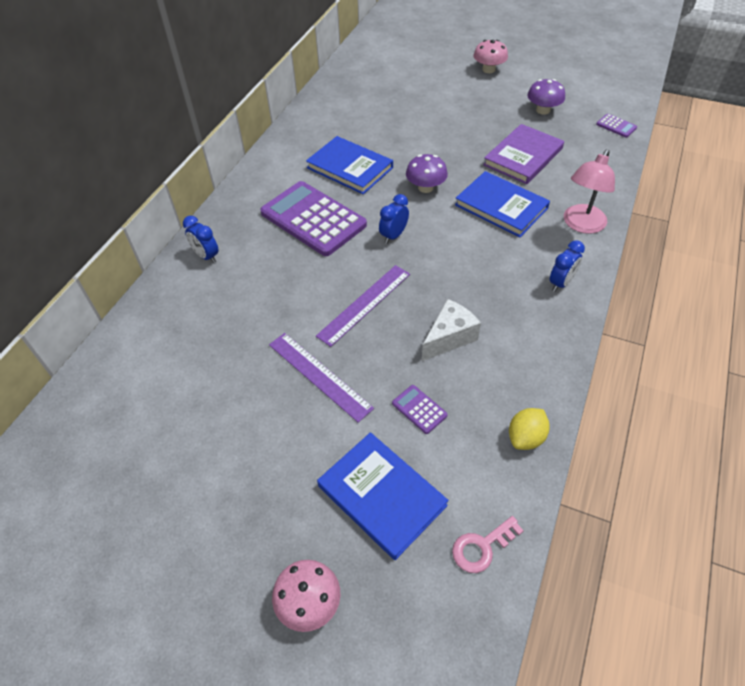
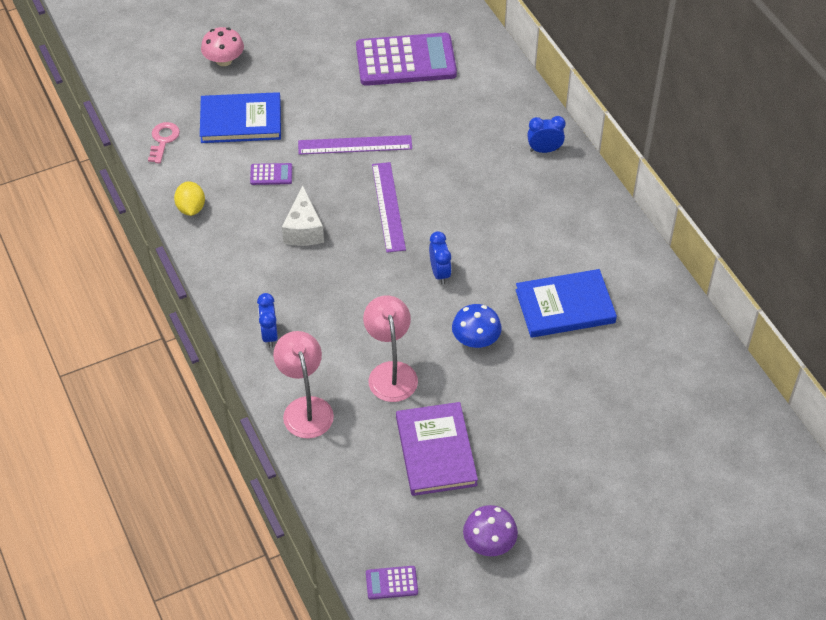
camera: 130 degrees right, 0 degrees up
(313, 219) = (519, 237): purple calculator -> purple calculator (406, 61)
(425, 187) = (476, 340): purple mushroom -> blue mushroom
(488, 69) = (623, 567): pink mushroom -> none
(501, 206) = (391, 372): blue book -> pink lamp

